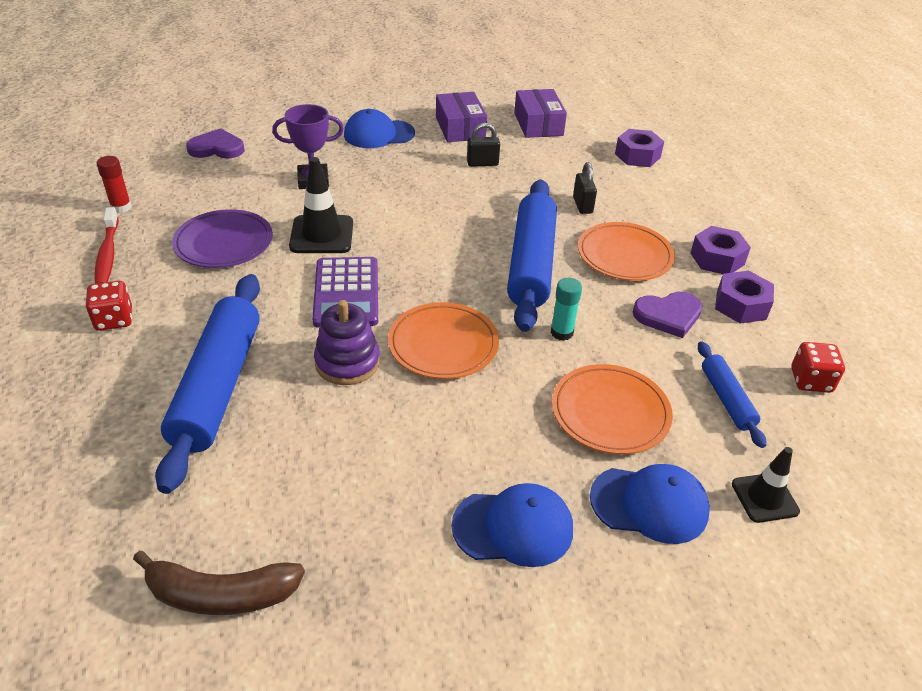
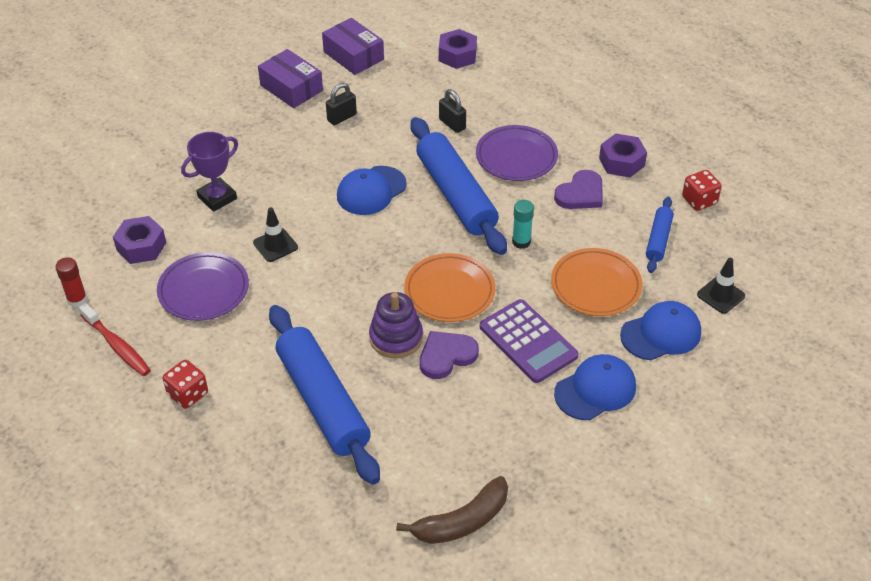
camera: 30 degrees left, 5 degrees up
(217, 148) = (96, 204): purple heart -> purple heart (446, 356)
(322, 235) = (275, 245): black traffic cone -> black traffic cone, size x0.64
(346, 293) = (343, 285): purple calculator -> purple calculator (528, 341)
(378, 134) = (227, 125): blue cap -> blue cap (371, 191)
(624, 256) = (516, 157): orange plate -> purple plate
(717, 259) = (581, 129): purple nut -> purple nut (141, 246)
(726, 399) = (658, 240): blue rolling pin -> blue rolling pin turned 60 degrees clockwise

